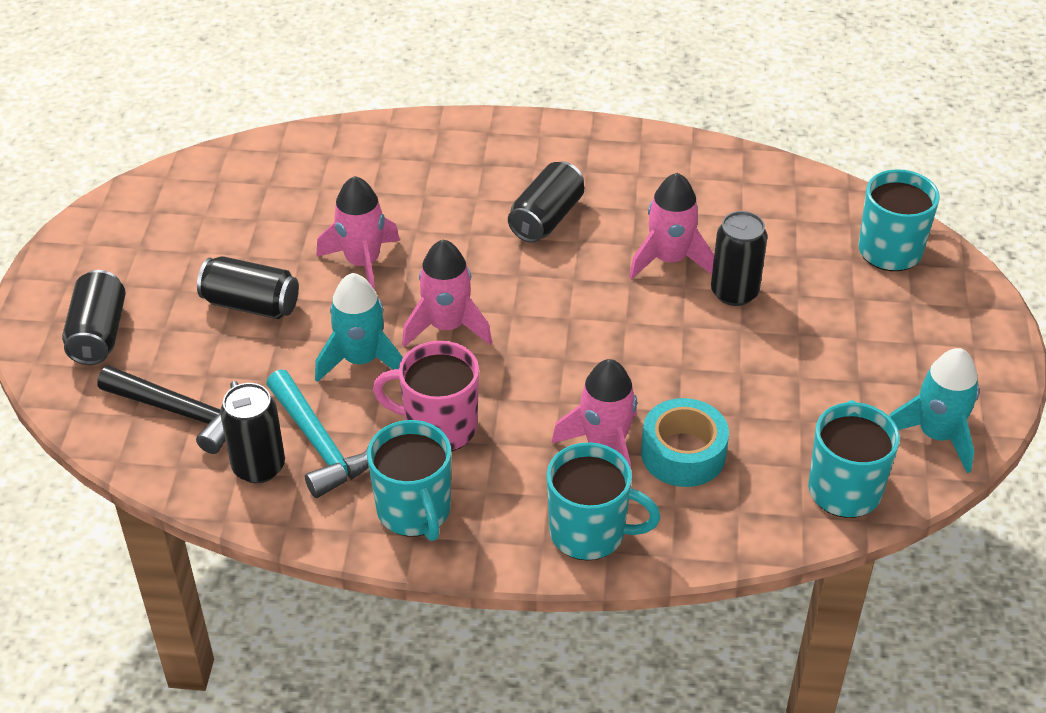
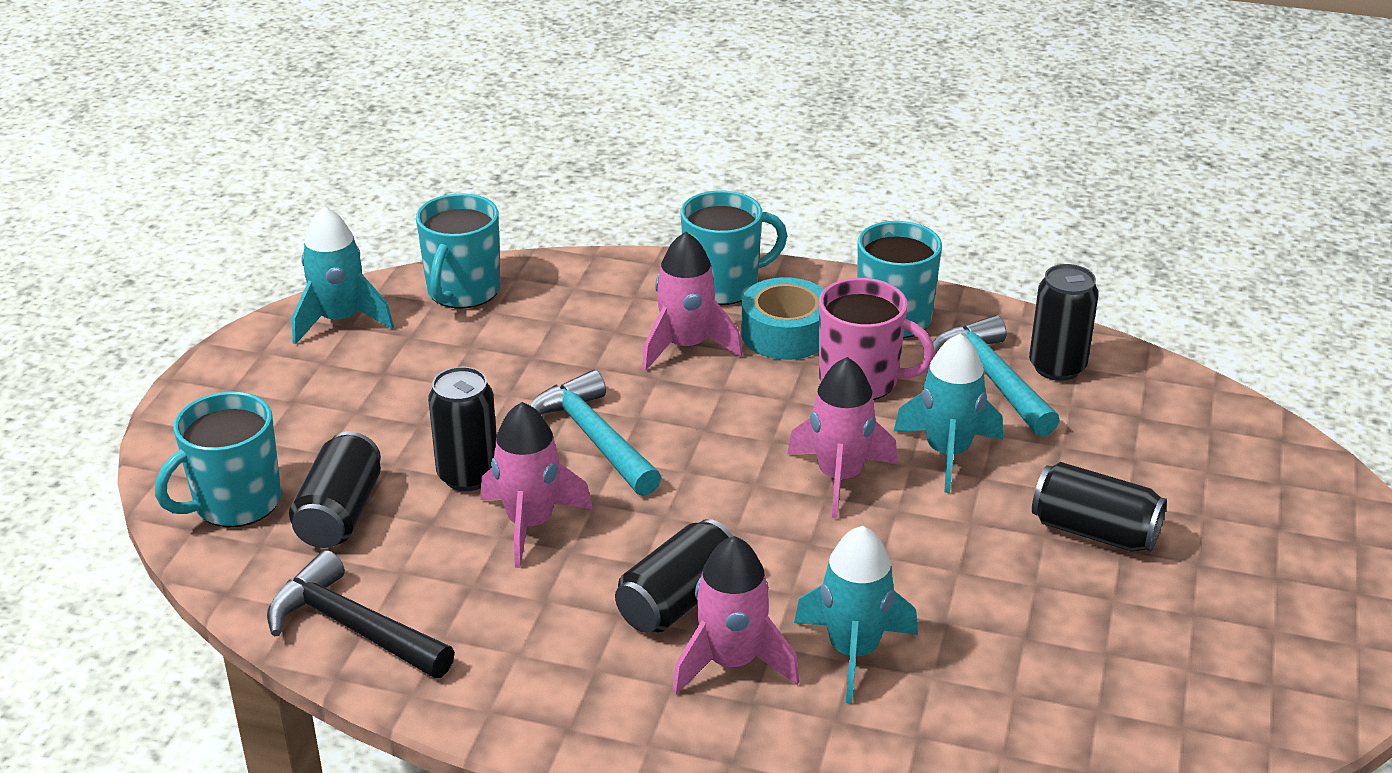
camera: 170 degrees left, 10 degrees down
(98, 333) = (1287, 519): black can -> black can (340, 514)
(183, 412) = (1153, 424): black hammer -> black hammer (353, 627)
(363, 263) = (946, 568): pink rocket -> pink rocket (731, 662)
(424, 200) = (853, 651): none -> turquoise rocket
(590, 532) = (723, 285): turquoise mug -> turquoise mug turned 135 degrees clockwise
(651, 337) = (593, 438): none -> turquoise hammer
(683, 453) = (607, 332): turquoise tape -> turquoise tape (785, 333)

